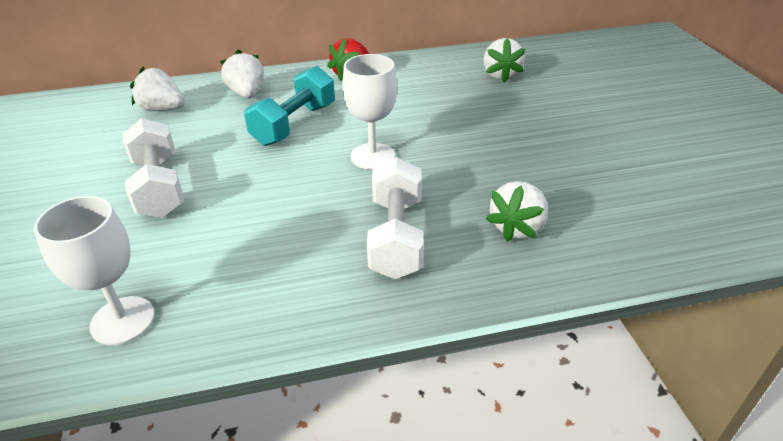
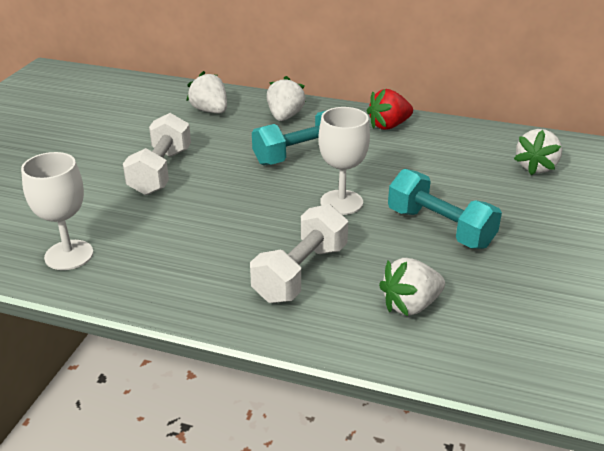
camera: 30 degrees right, 5 degrees down
(476, 150) = (440, 228): none -> turquoise dumbbell

